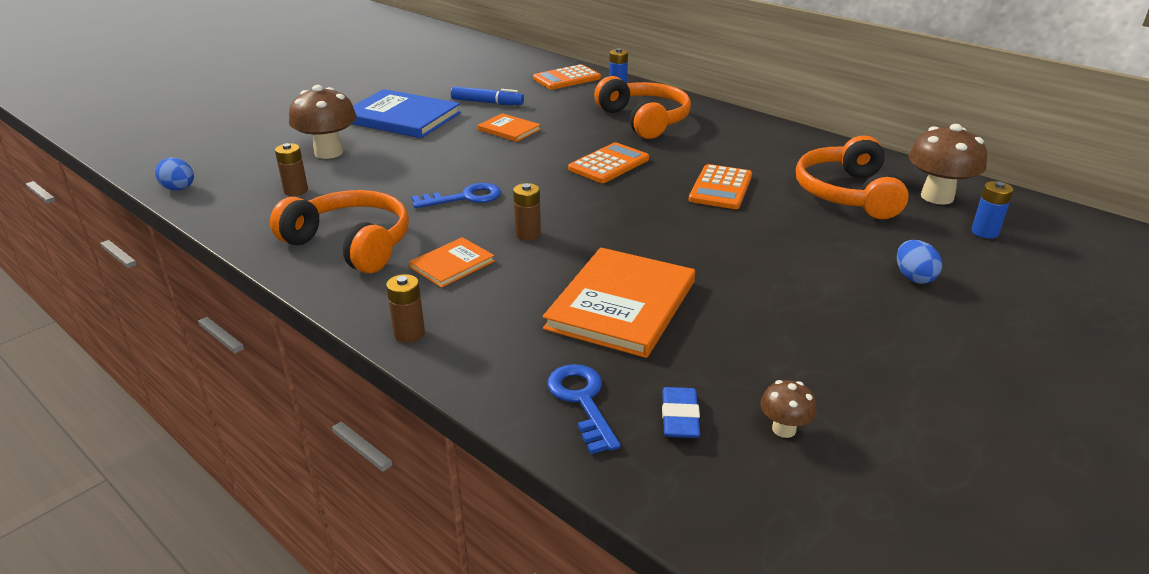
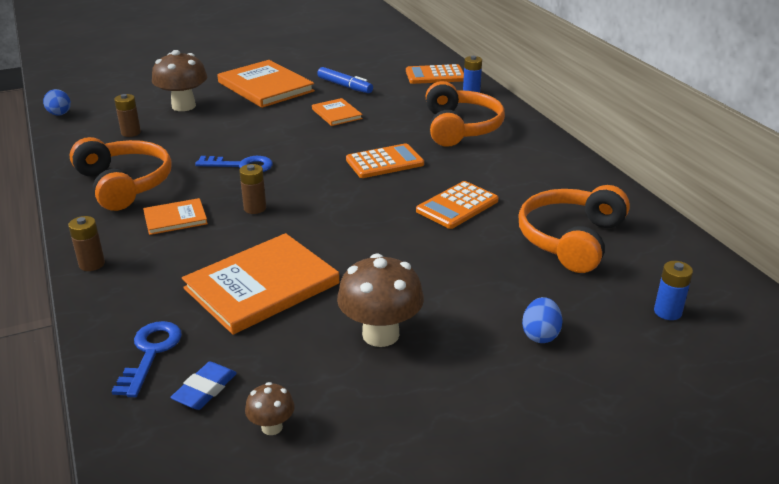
camera: 25 degrees right, 0 degrees up
(402, 117) = (265, 87): blue book -> orange book
(937, 197) = (660, 264): brown mushroom -> brown mushroom (380, 334)

